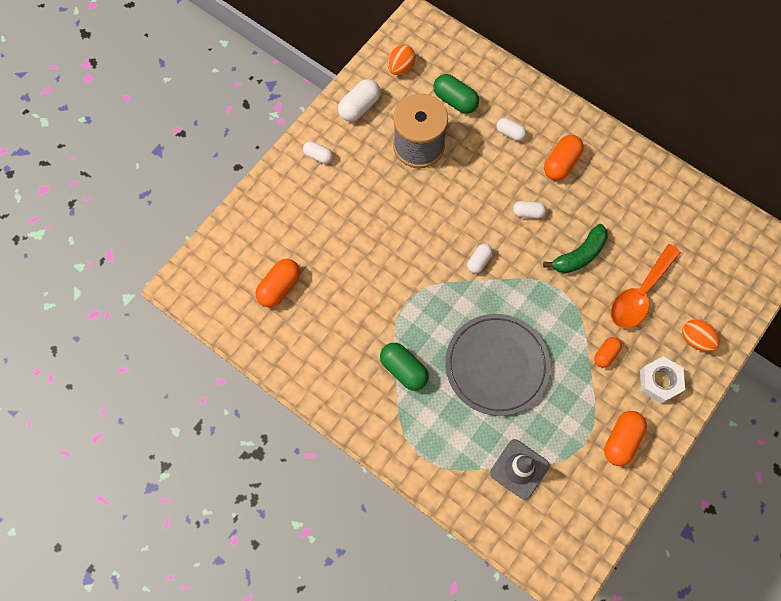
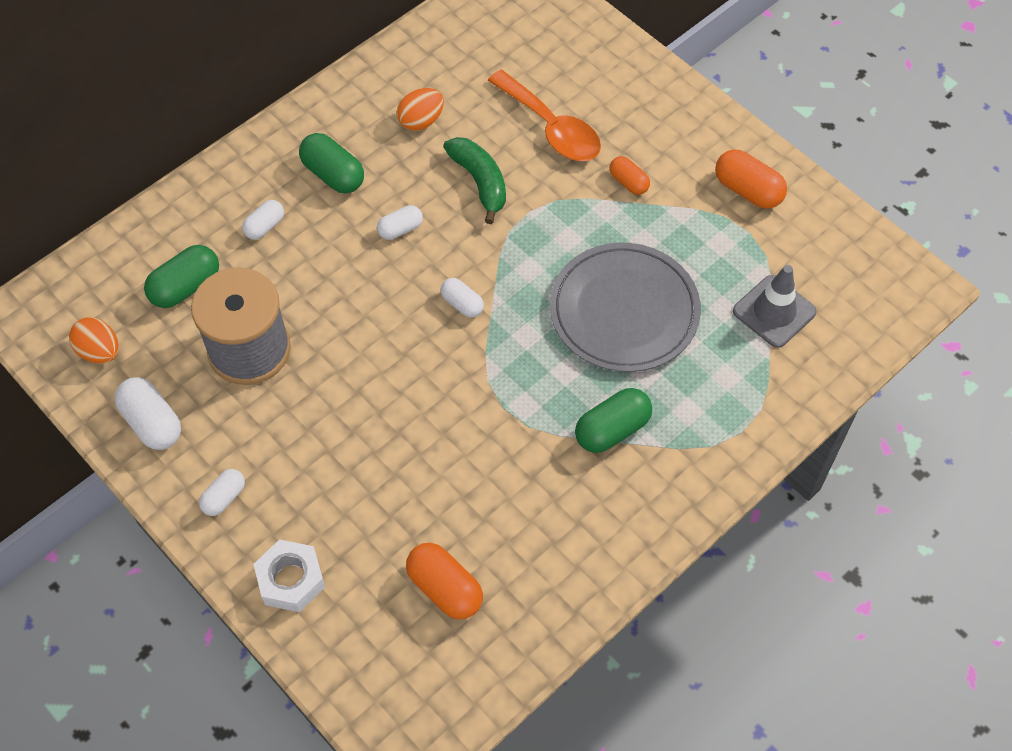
camera: 80 degrees left, 10 degrees down
(528, 213) = (400, 229): white capsule -> white capsule turned 45 degrees clockwise
(561, 164) = (333, 174): orange capsule -> green capsule
(659, 381) = (674, 133): white nut -> white nut (291, 580)
(695, 339) = (624, 84): orange egg -> orange egg (421, 121)

